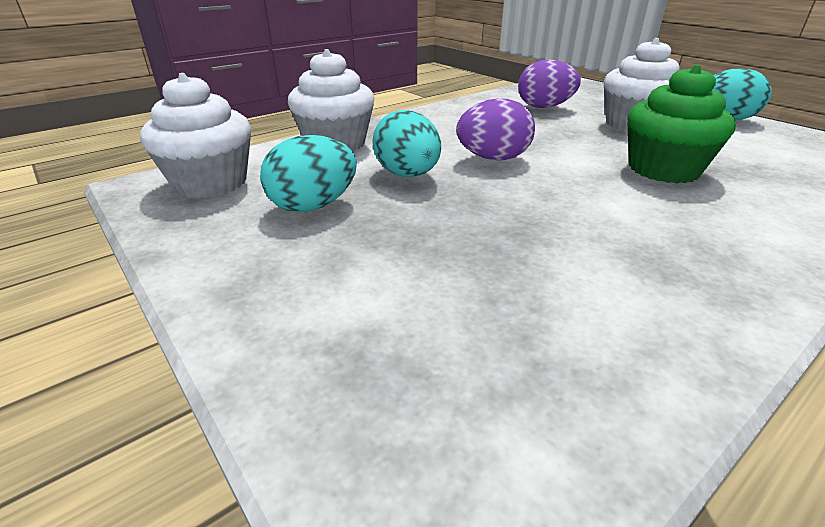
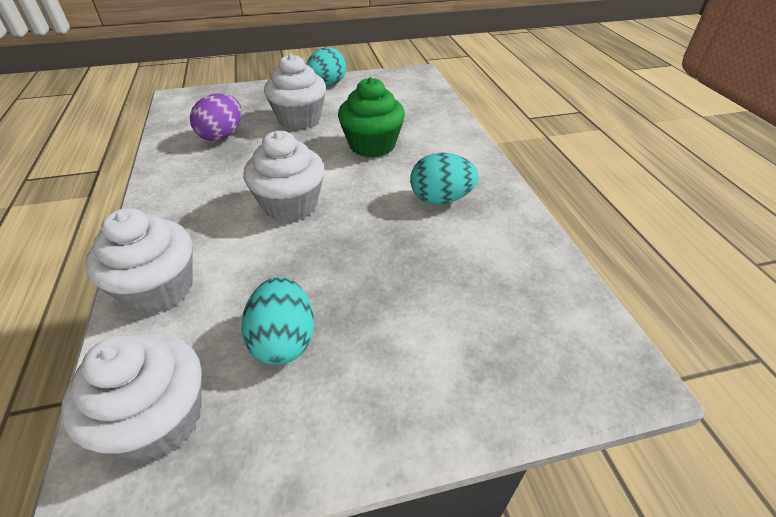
camera: 65 degrees left, 10 degrees up
(407, 175) = (276, 262): turquoise egg -> turquoise egg (441, 199)
(493, 158) = (290, 204): purple egg -> white cupcake

